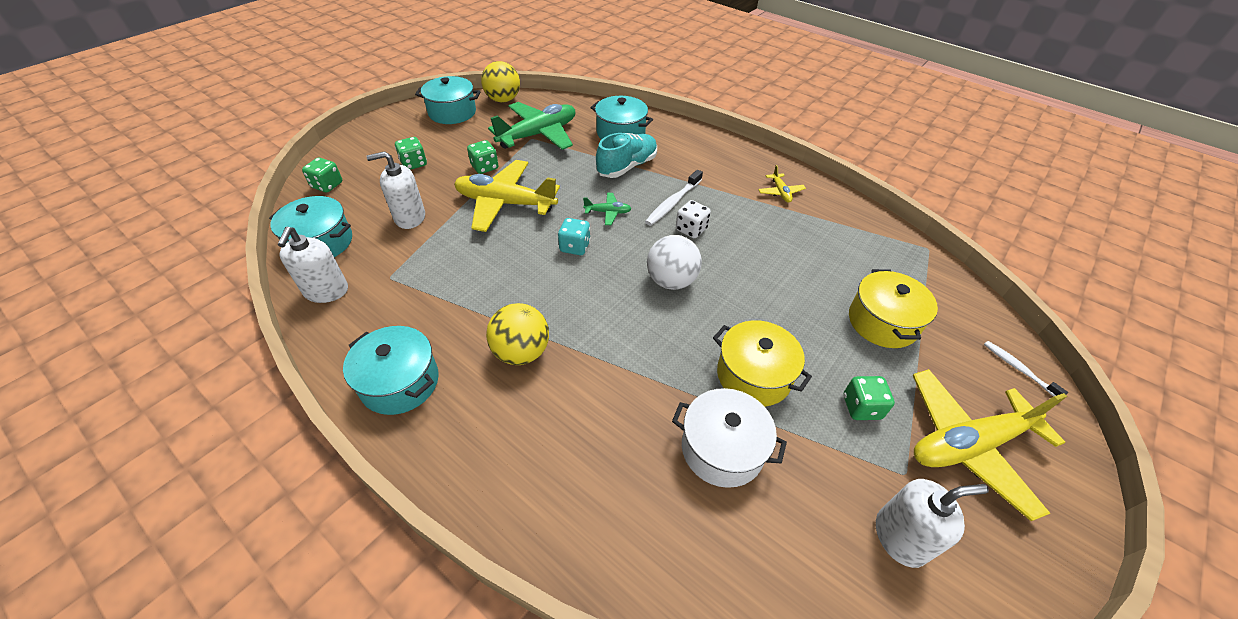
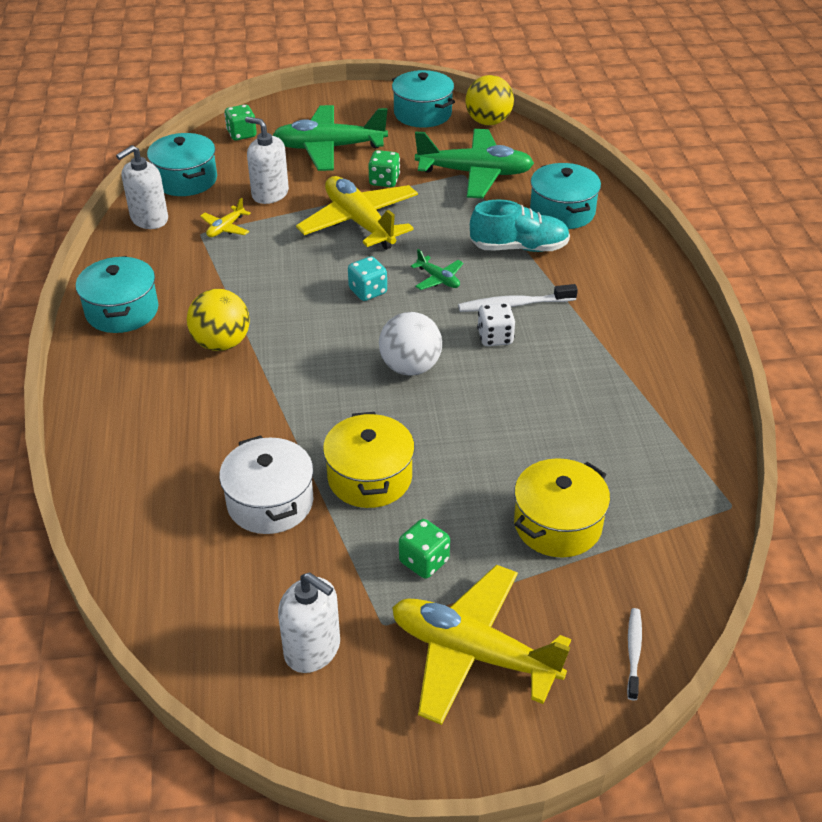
camera: 45 degrees right, 5 degrees down
(414, 164) = (329, 148): green dice -> green plane
(780, 192) = (648, 358): yellow plane -> yellow plane (225, 228)

